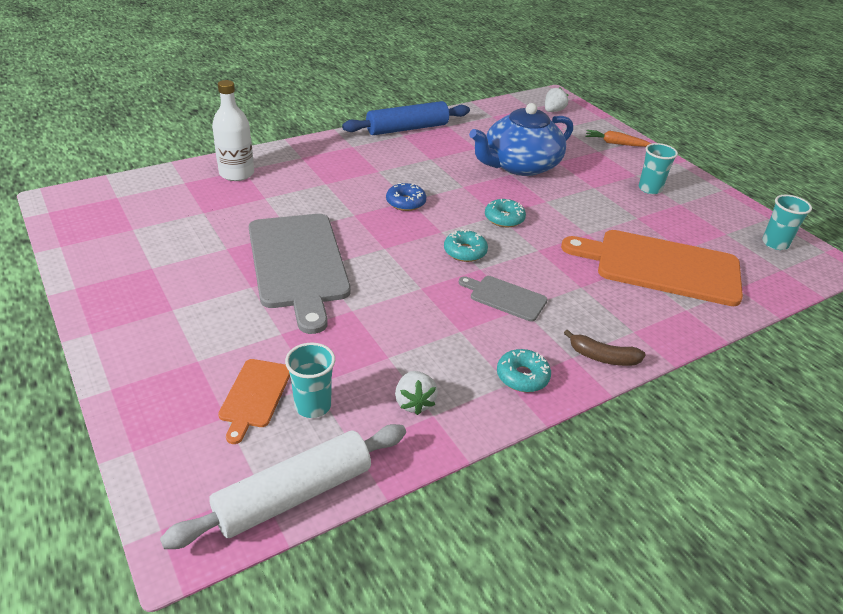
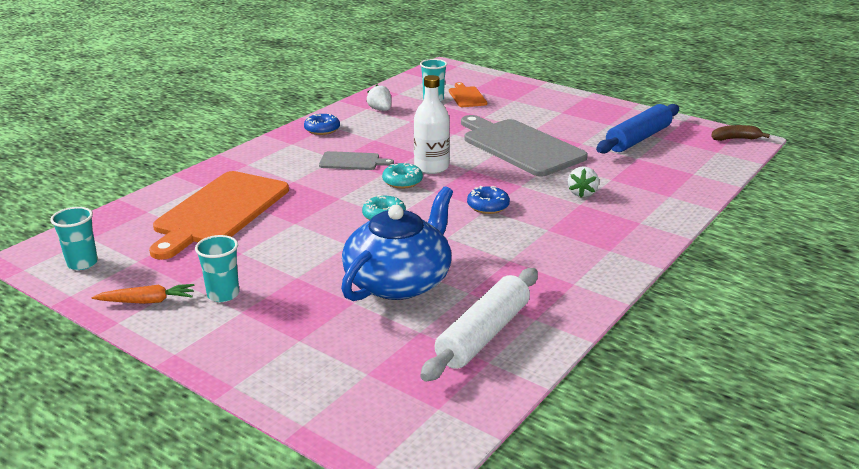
camera: 160 degrees right, 10 degrees down
(236, 173) = (667, 191): white bottle -> white bottle (431, 167)
(294, 495) = (413, 79): white rolling pin -> white rolling pin (483, 334)
(407, 129) = (580, 295): blue rolling pin -> blue rolling pin (638, 139)
(522, 376) = (322, 129): turquoise donut -> blue donut
(553, 111) = (397, 412): white strawberry -> white strawberry (582, 193)
(603, 357) = (270, 147): brown banana -> brown banana (735, 139)
(615, 143) = (273, 364): orange carrot -> orange carrot (147, 301)
(661, 266) = (219, 211): orange cutting board -> orange cutting board turned 120 degrees clockwise

